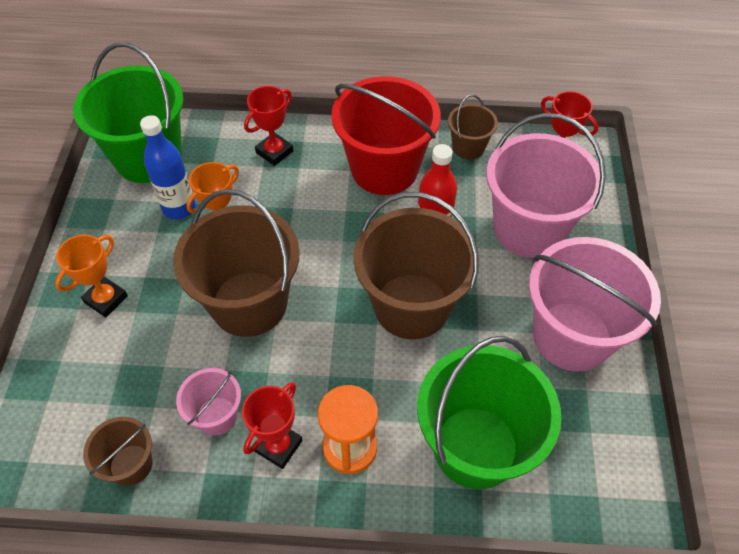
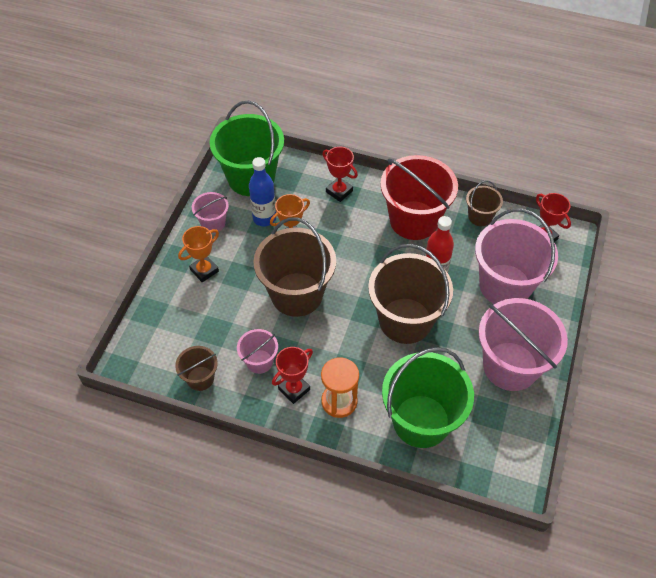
camera: 15 degrees right, 0 degrees up
(106, 229) = (213, 223): none -> pink bucket
(274, 152) = (339, 191): red trophy -> red trophy turned 75 degrees clockwise

